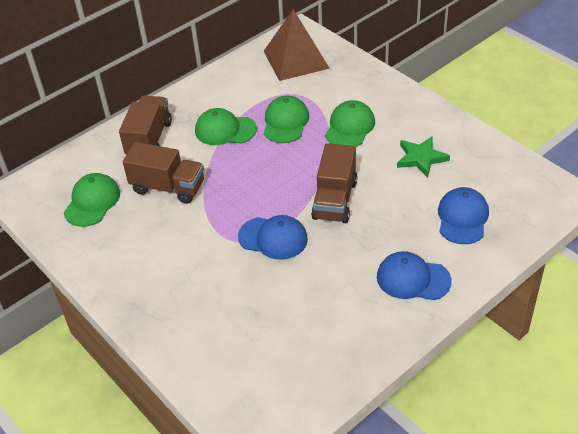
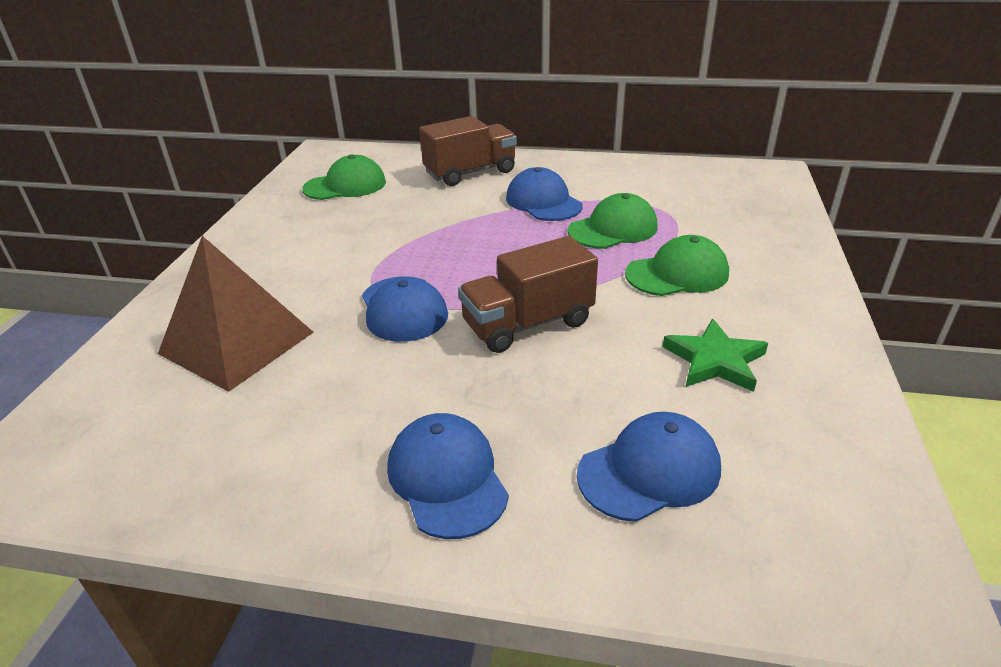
camera: 50 degrees right, 10 degrees down
(168, 187) = (412, 211): brown truck -> none
(225, 130) = (543, 202): green cap -> blue cap
(295, 59) = (725, 189): brown pyramid -> brown pyramid (236, 342)

